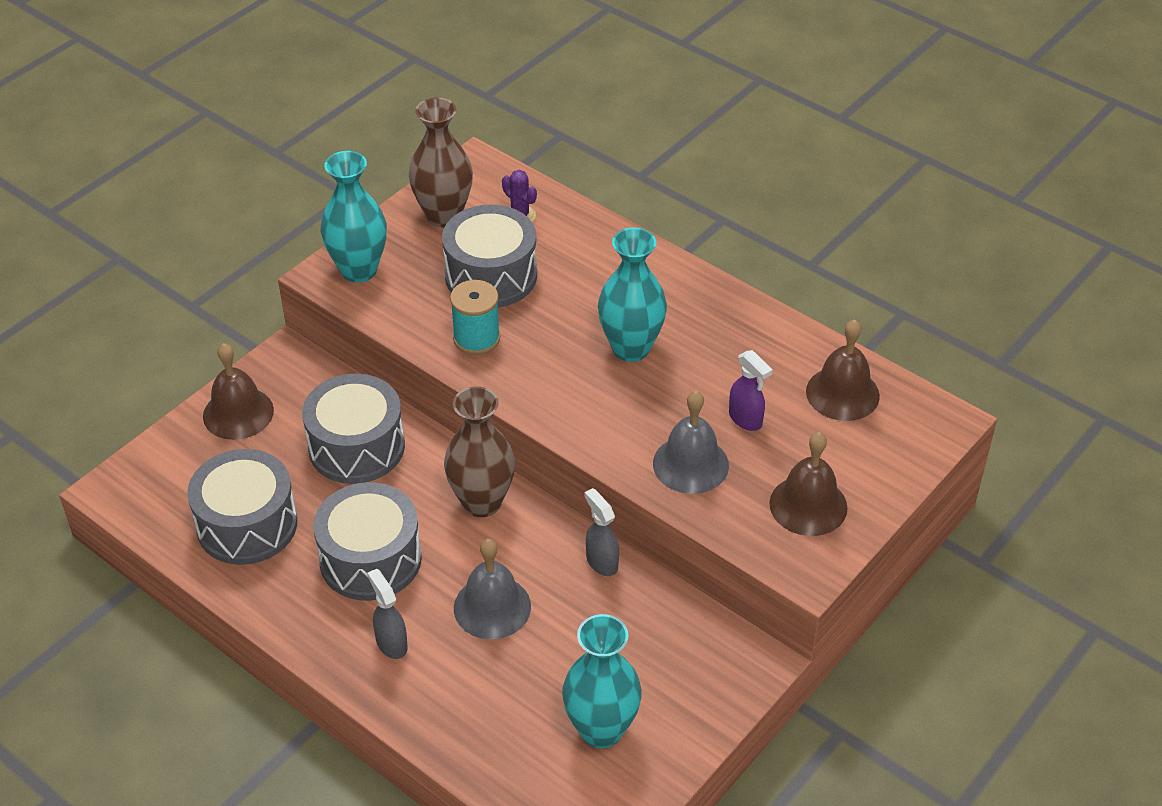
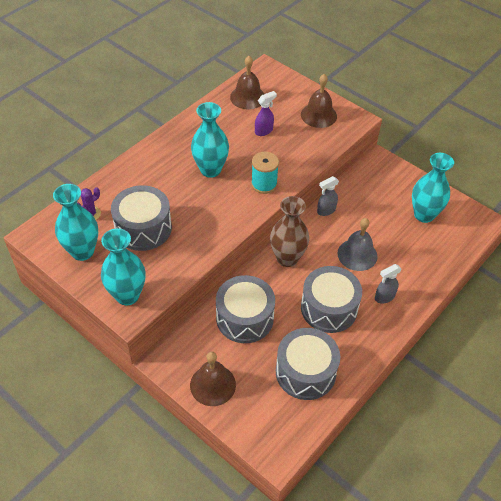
camera: 90 degrees left, 5 degrees up
(443, 216) = (82, 251): brown vase -> turquoise vase
(476, 338) = (197, 235): turquoise spool -> turquoise spool (264, 184)
(690, 464) = (294, 152): grey bell -> none

